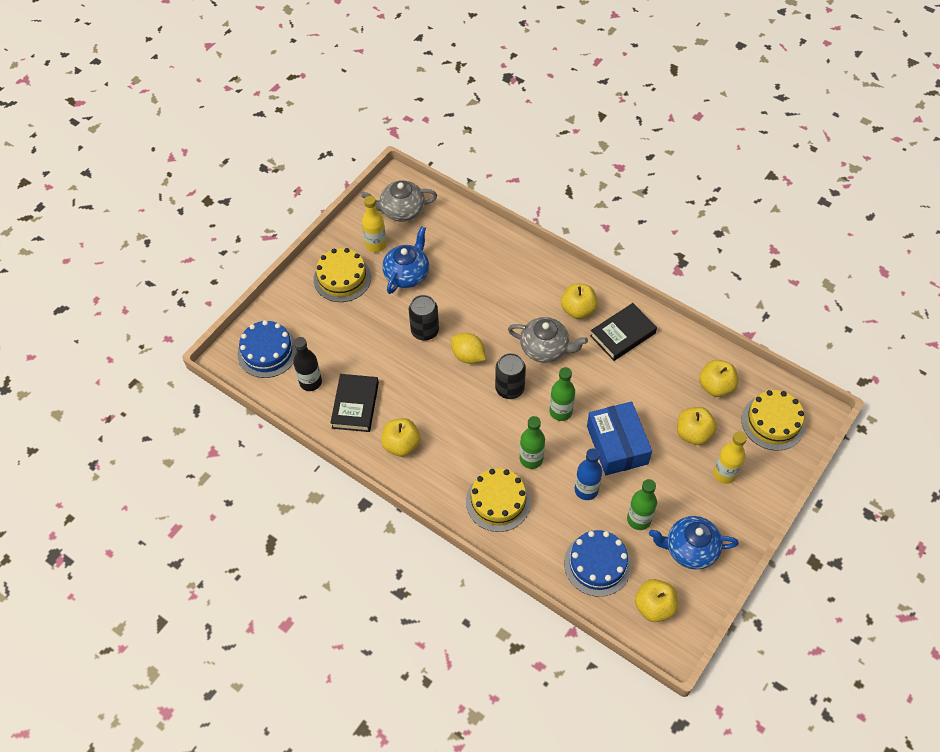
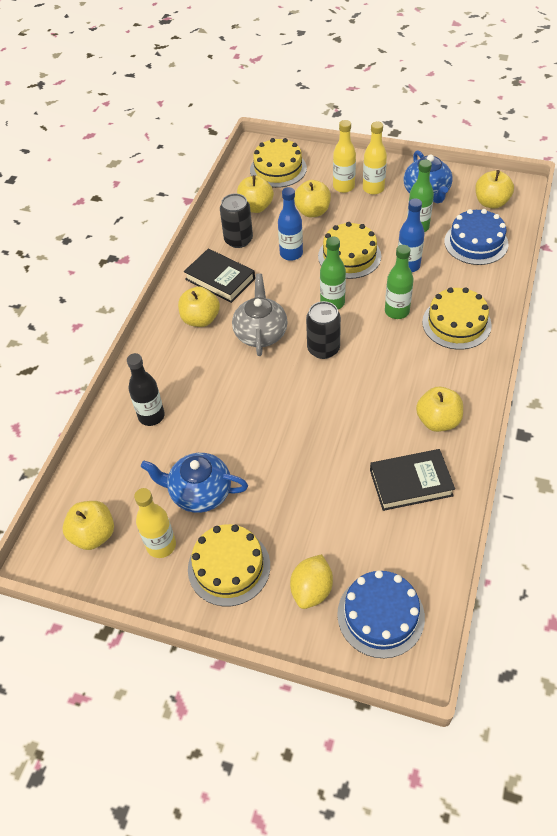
camera: 105 degrees left, 5 degrees down
(310, 382) = (402, 543): black bottle -> black bottle (151, 416)
(401, 210) = (93, 535): grey teapot -> yellow apple
(425, 331) = (279, 447): black can -> black can (238, 240)
(468, 356) = (297, 395): yellow lemon -> yellow lemon (312, 590)
(617, 445) = (349, 256): blue box -> yellow cake
(637, 398) = (291, 254): none -> blue bottle
(713, 500) = (373, 188): none -> yellow bottle

